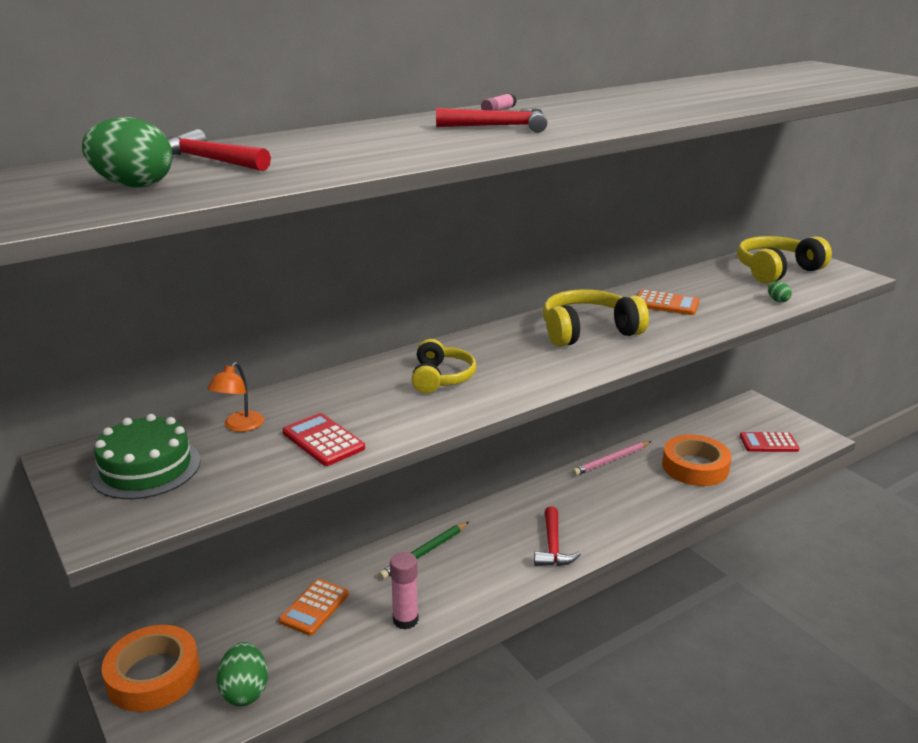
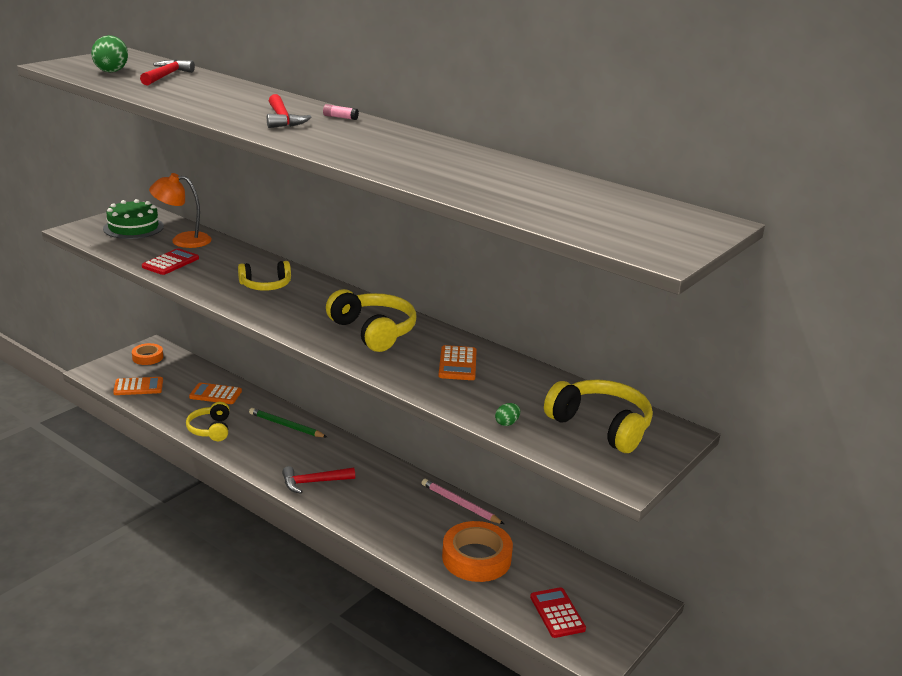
camera: 70 degrees right, 0 degrees up
(153, 675) = (147, 357): orange tape -> orange tape, size x0.57
(239, 426) = (183, 240): orange lamp -> orange lamp, size x1.59
(245, 691) = (138, 387): green egg -> orange calculator
(405, 620) = (210, 429): pink glue stick -> yellow headphones

